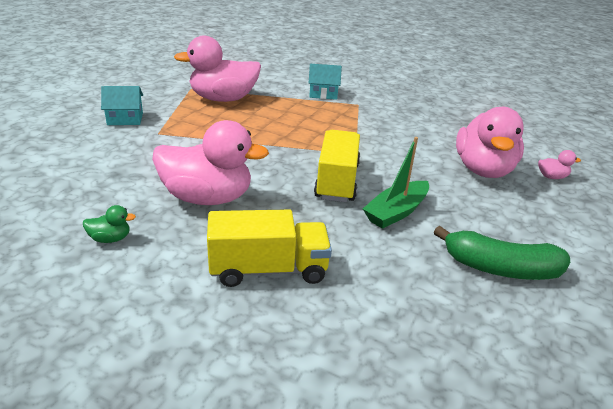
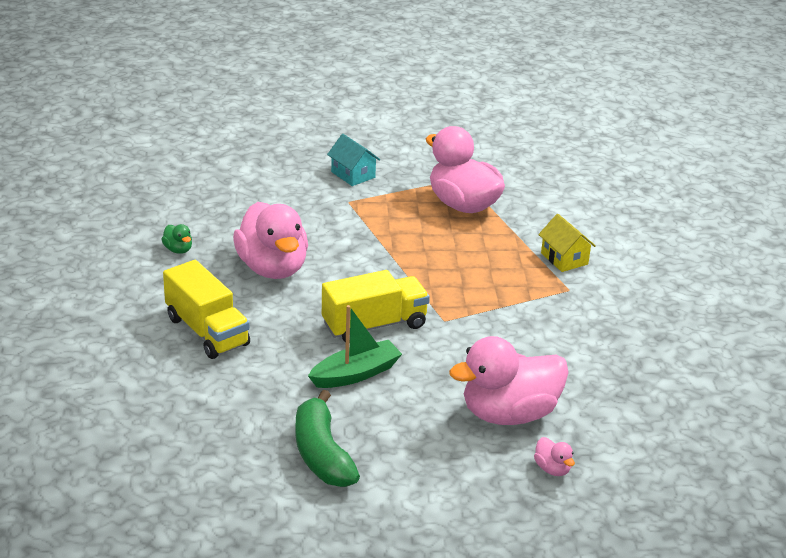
camera: 60 degrees right, 0 degrees up
(323, 94) = (564, 258): turquoise house -> yellow house
(396, 212) = (356, 374): green boat -> green boat turned 135 degrees clockwise

